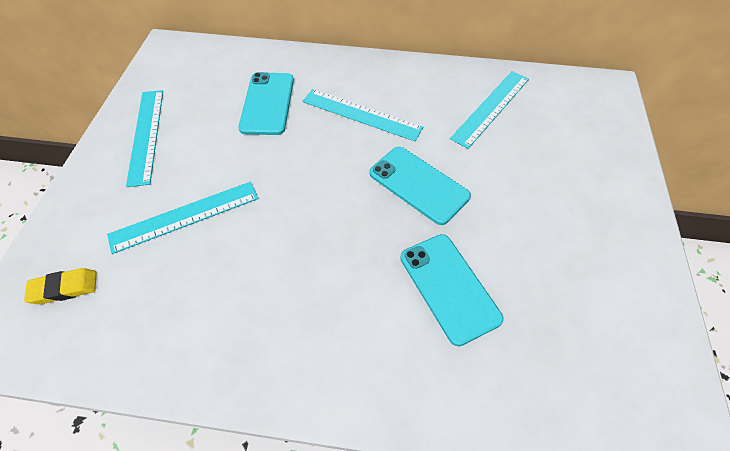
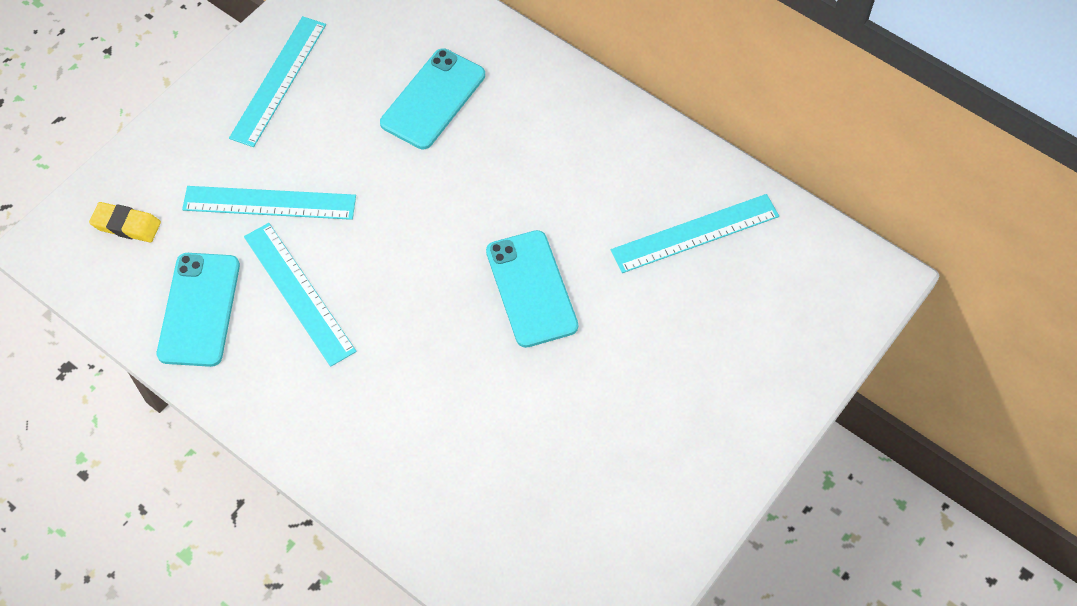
camera: 30 degrees right, 5 degrees up
(361, 114) = (531, 167): turquoise ruler -> turquoise ruler (299, 293)
(449, 287) = (478, 413): turquoise phone -> turquoise phone (199, 309)

